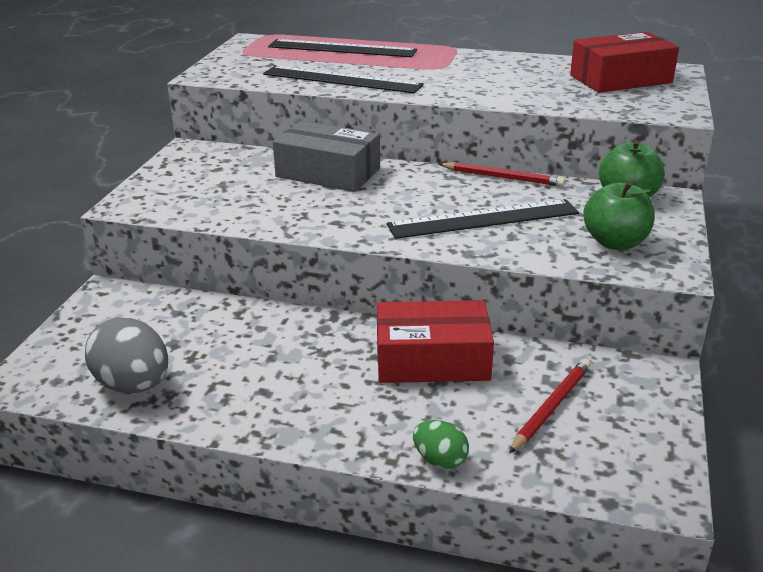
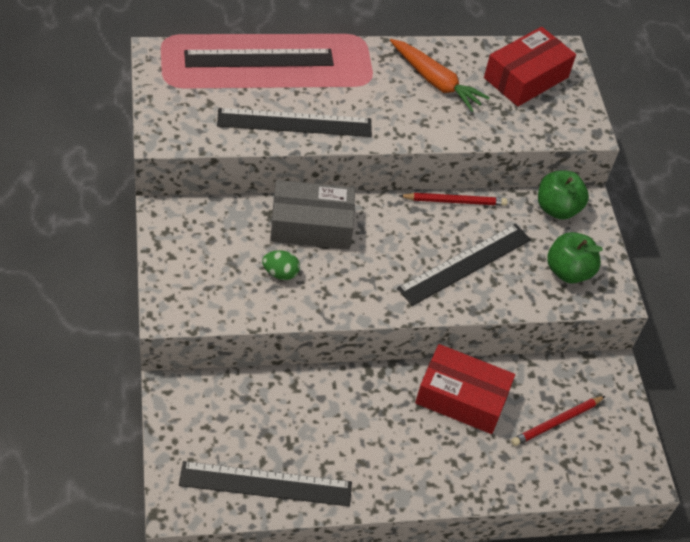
camera: 30 degrees left, 20 degrees up
(133, 385) = (266, 484): grey egg -> black ruler
(432, 360) = (461, 398): red box -> red box turned 45 degrees clockwise
(440, 460) = (508, 489): green egg -> green egg (280, 273)
(513, 73) = (435, 81): none -> orange carrot
(551, 407) = (557, 422): red pencil -> red pencil turned 135 degrees counterclockwise

